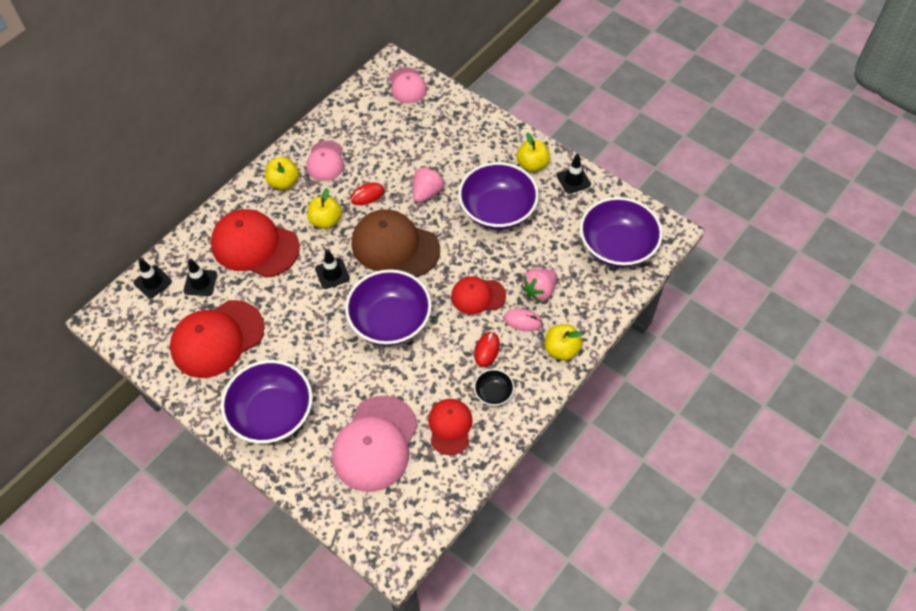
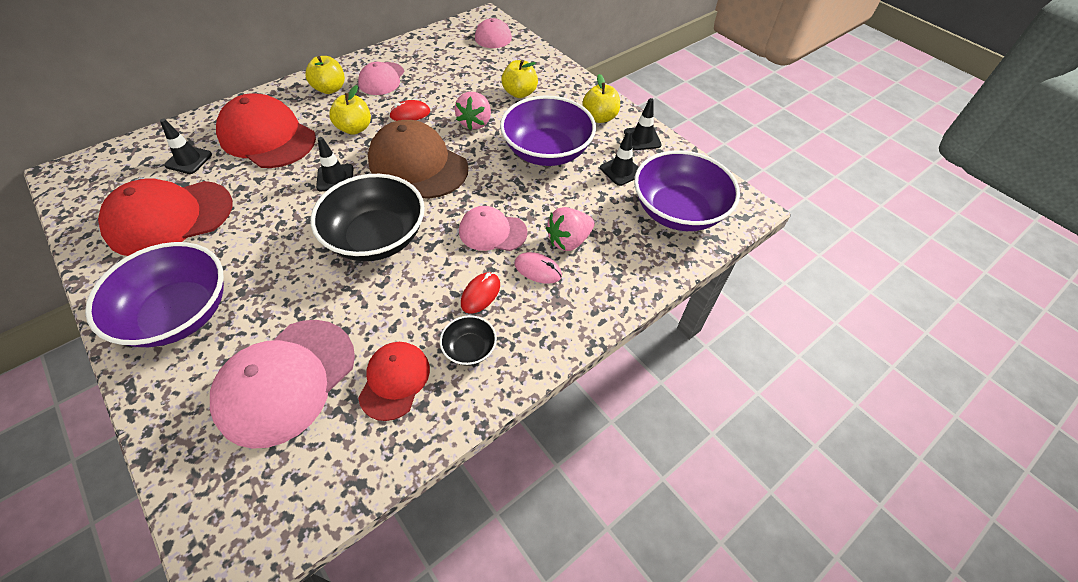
camera: 10 degrees right, 5 degrees down
(152, 282) = (140, 150): black traffic cone -> black traffic cone (621, 170)
(390, 321) = (377, 238): purple bowl -> black bowl
(427, 193) = (475, 122): pink strawberry -> pink strawberry turned 150 degrees clockwise
(478, 296) = (492, 232): red cap -> pink cap
(561, 349) = (577, 313): yellow apple -> yellow apple (519, 93)

